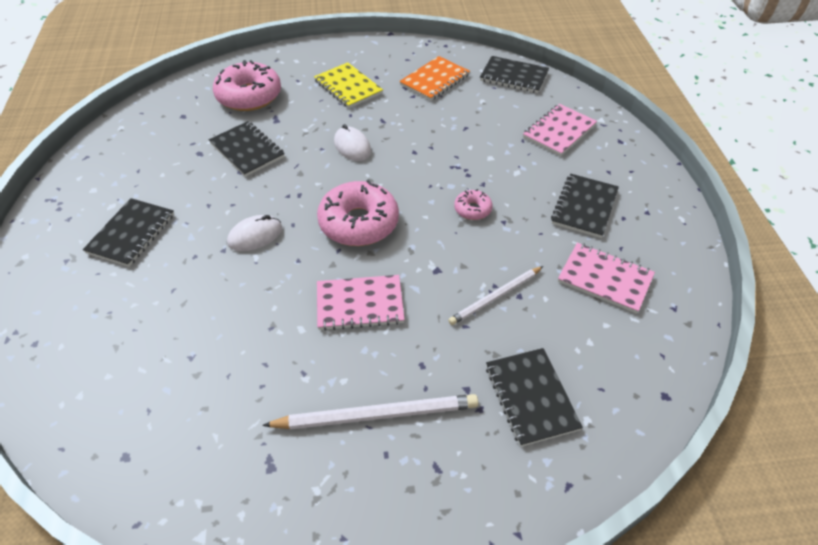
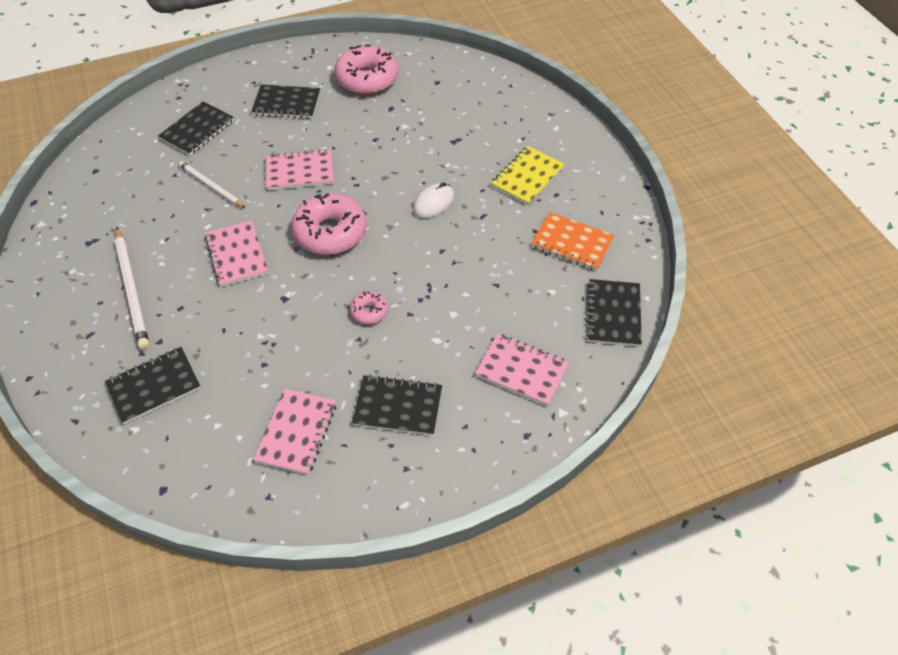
camera: 75 degrees right, 5 degrees up
(247, 150) = (404, 135): black notebook -> black notebook (197, 130)
(249, 96) = (482, 113): pink donut -> pink donut (367, 79)
(255, 235) = (300, 172): white mouse -> pink notebook
(495, 297) = (259, 346): white pencil -> white pencil (211, 186)

